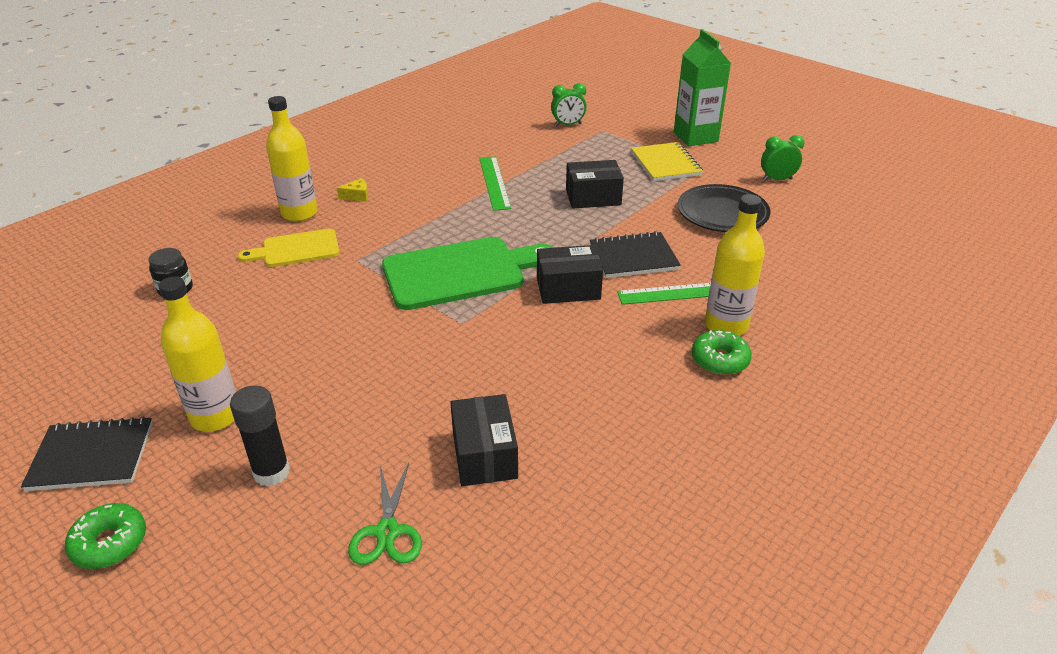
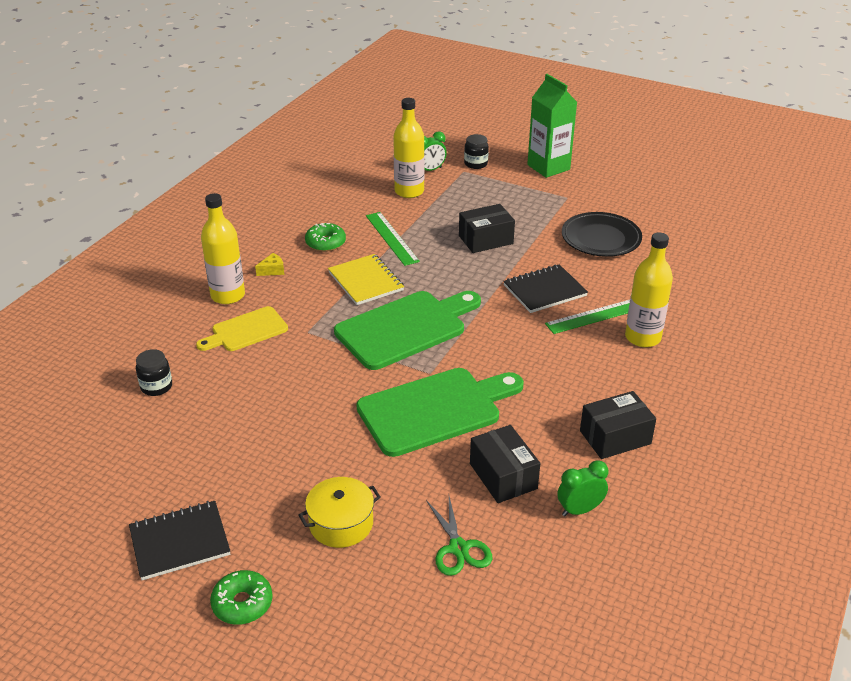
camera: 15 degrees left, 0 degrees up
(215, 416) = (266, 489): yellow bottle -> yellow bottle (409, 191)
(271, 472) = (341, 523): black glue stick -> yellow pot
(446, 364) = (435, 409): none -> green cutting board
(568, 288) = (503, 327): black box -> black box (615, 437)
(618, 125) = (476, 164): none -> black jar
(665, 164) = (534, 198): yellow notebook -> yellow notebook (366, 281)
(719, 360) = (649, 367): green donut -> green donut (325, 243)
(777, 180) = (633, 200): green clock -> green clock (580, 510)

